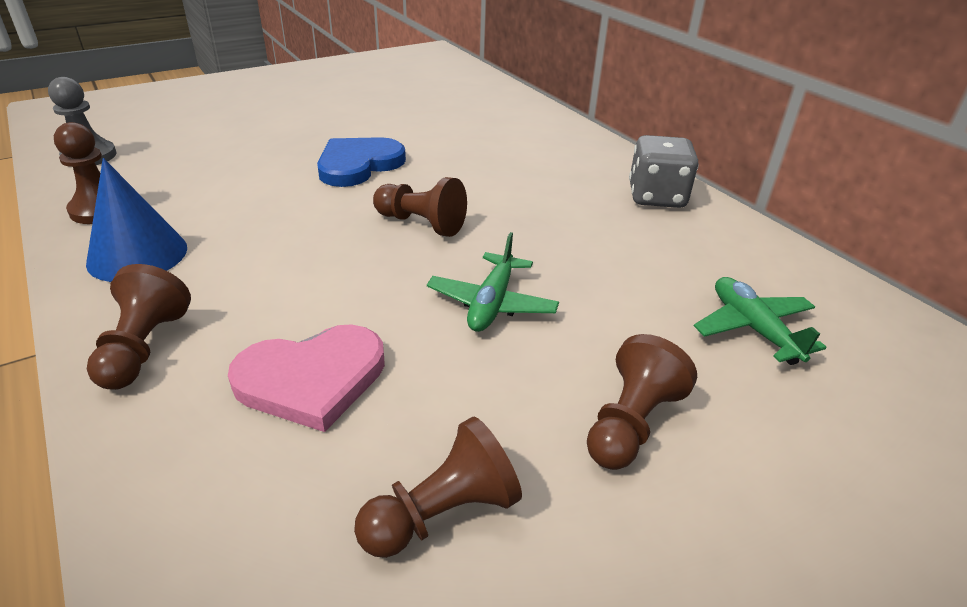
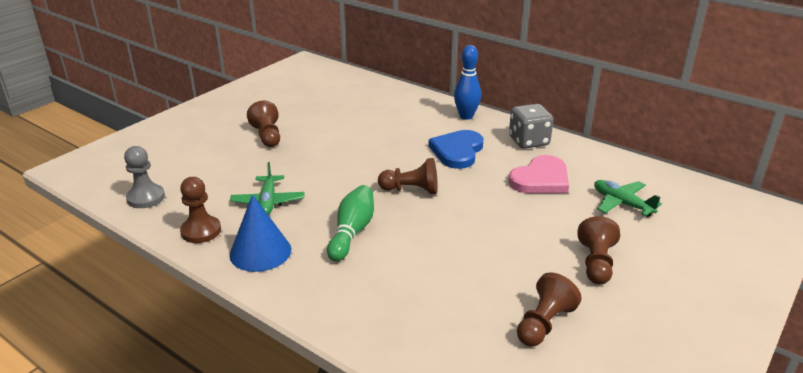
camera: 20 degrees left, 5 degrees down
(144, 348) = (325, 299): brown pawn -> brown pawn (267, 136)
(282, 261) = (352, 232): none -> green bowling pin
(312, 379) = (431, 287): pink heart -> pink heart (541, 179)
(358, 165) = (337, 161): blue heart -> blue heart (457, 151)
(492, 303) = (488, 225): green plane -> green plane (268, 202)
(586, 146) = (466, 116): none -> blue bowling pin

